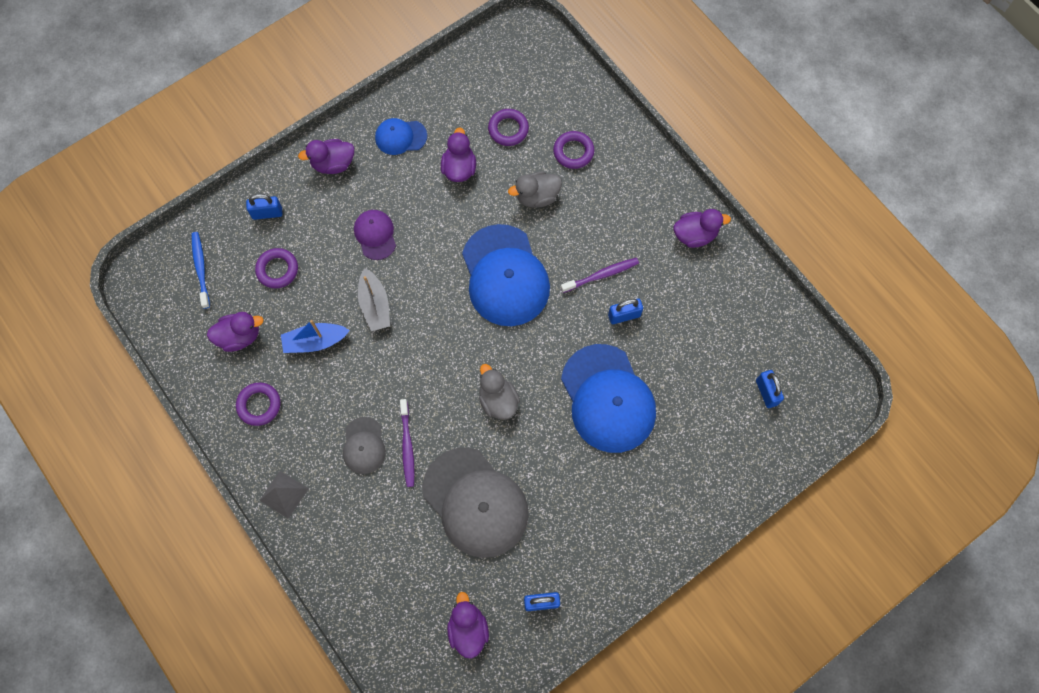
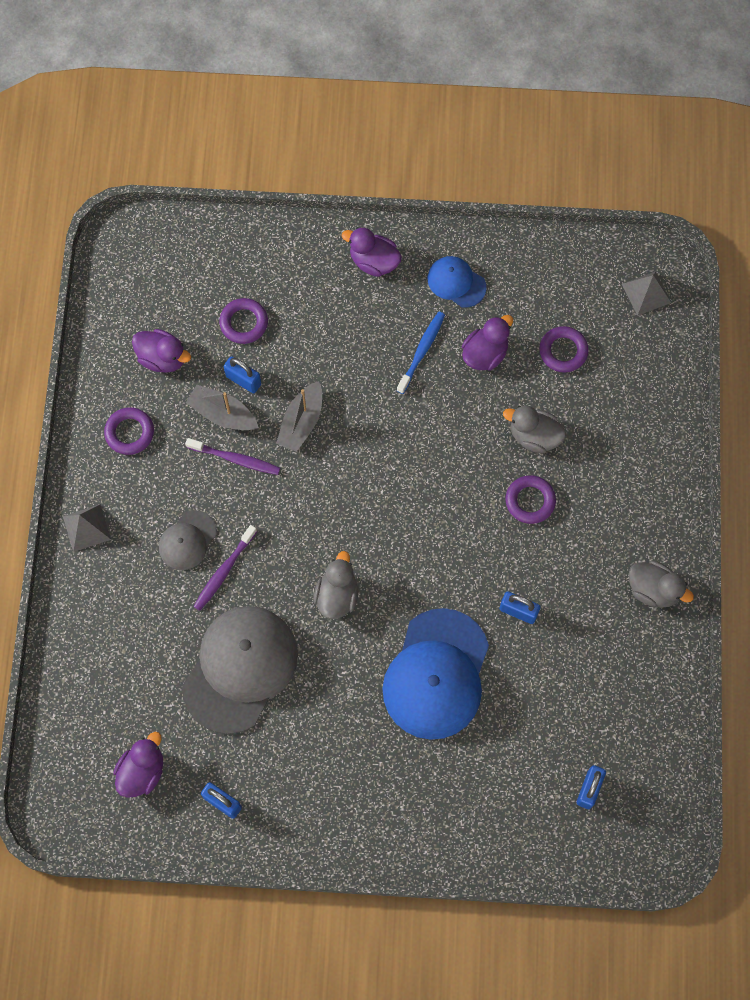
camera: 40 degrees right, 0 degrees up
(201, 268) = (179, 270): blue toothbrush -> blue toothbrush (422, 351)
(267, 213) = (277, 263): blue padlock -> blue padlock (243, 380)
(315, 341) = (223, 414): blue boat -> grey boat
(375, 235) = (356, 358): purple cap -> none
(475, 502) = (240, 669): grey cap -> grey cap turned 150 degrees counterclockwise
(505, 276) = (440, 487): blue cap -> none
(529, 54) = (646, 293): none -> grey pyramid
(573, 152) = (606, 420): purple ring -> purple ring (530, 501)
(601, 275) = (530, 557): purple toothbrush -> purple toothbrush (235, 459)
(695, 235) = (653, 590): purple duck -> grey duck

